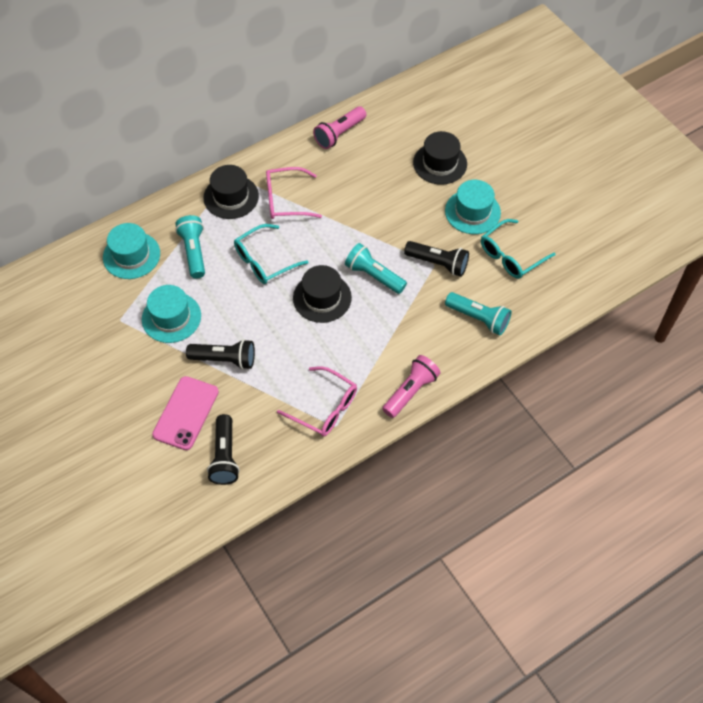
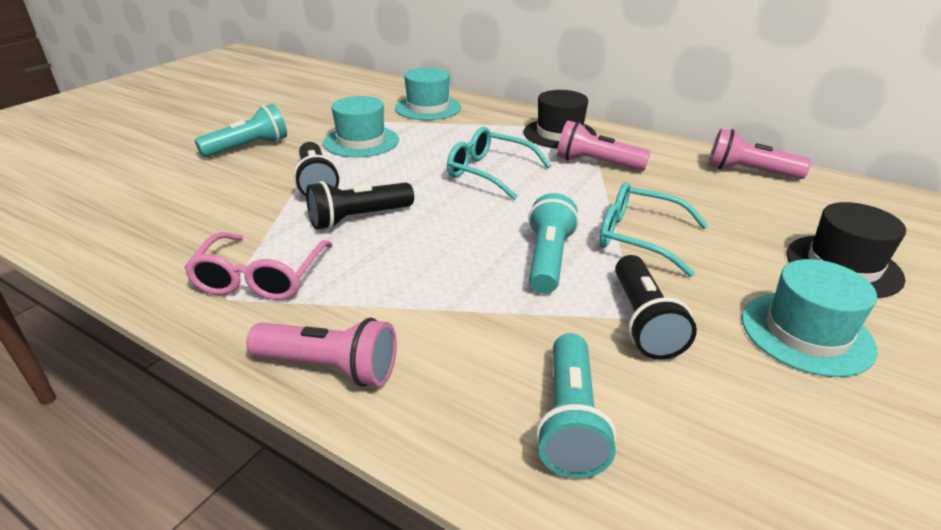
camera: 65 degrees right, 25 degrees down
(186, 413) = (223, 179): pink phone -> none
(194, 252) = (461, 133): turquoise flashlight -> turquoise flashlight (248, 147)
(225, 456) = (155, 218): black flashlight -> black flashlight (358, 218)
(286, 200) = (596, 163): pink glasses -> pink flashlight
(322, 298) = (466, 225): black hat -> none
(511, 256) = (781, 426): turquoise glasses -> turquoise glasses (638, 237)

